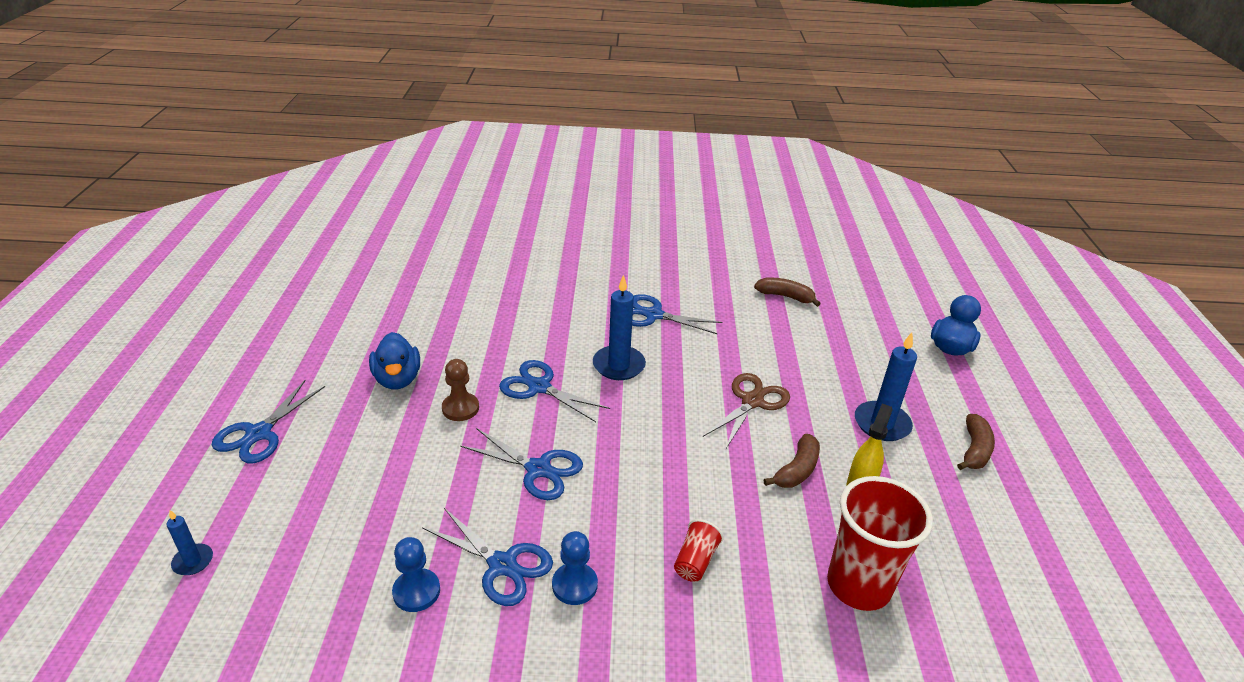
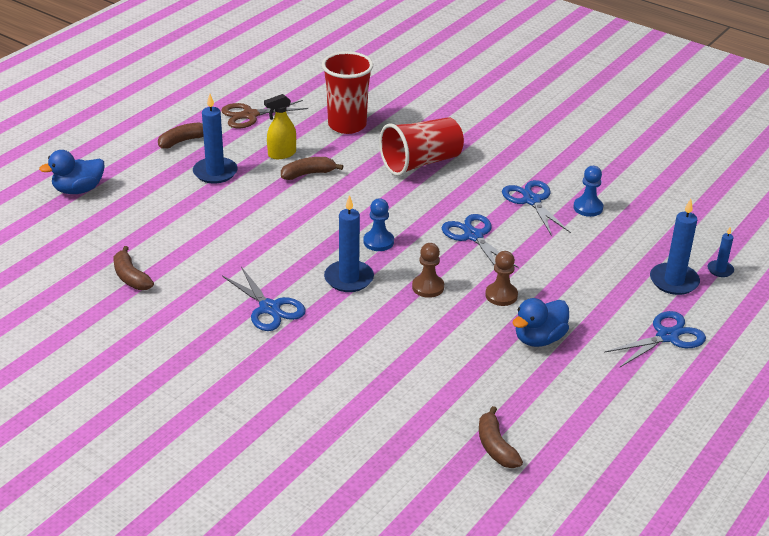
camera: 145 degrees left, 0 degrees up
(260, 513) = (674, 281): none -> blue candle
(392, 287) = (495, 446): none -> brown banana
(397, 379) = (539, 339): blue duck -> blue duck turned 150 degrees counterclockwise
(539, 387) = (428, 287): blue scissors -> brown pawn
(574, 585) = (497, 179): blue pawn -> blue pawn (378, 242)
(695, 561) = (421, 163): red cup -> red cup, size x2.16
(752, 401) = (281, 216): brown scissors -> brown scissors (250, 115)

